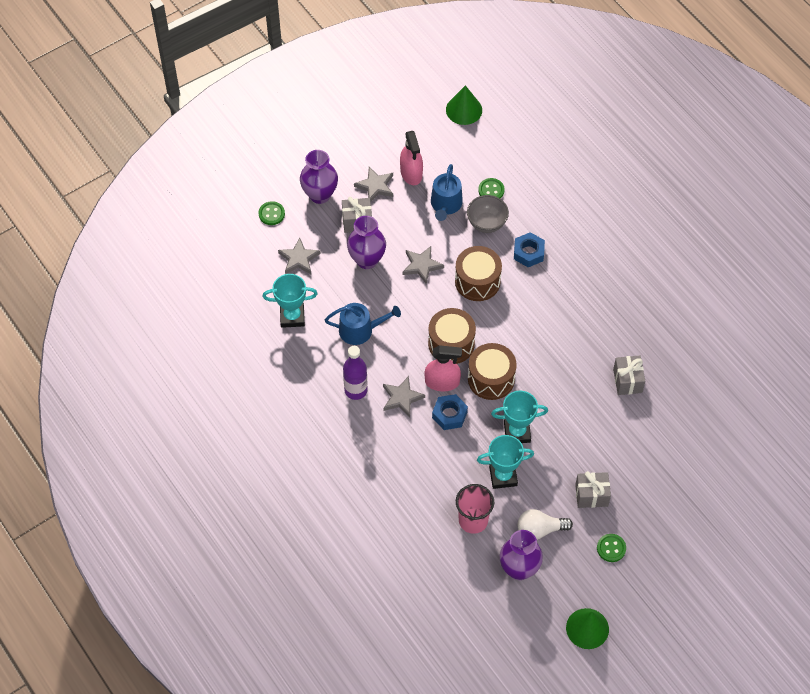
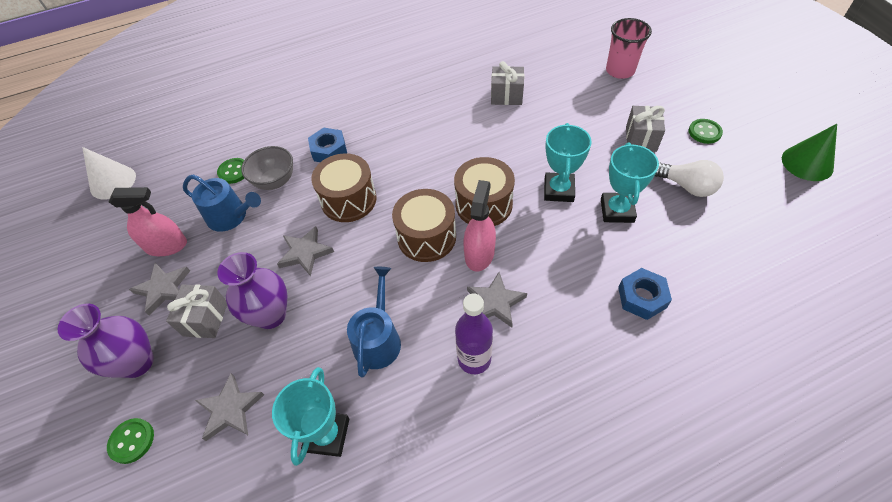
camera: 75 degrees left, 5 degrees down
(449, 414) = (527, 252): blue nut -> blue nut (642, 297)
(464, 110) = (113, 182): green cone -> white cone
(473, 520) = (679, 248): pink cup -> pink cup (620, 71)
(519, 569) = (741, 212): purple vase -> none
(540, 529) = (687, 186): white light bulb -> white light bulb turned 60 degrees counterclockwise

